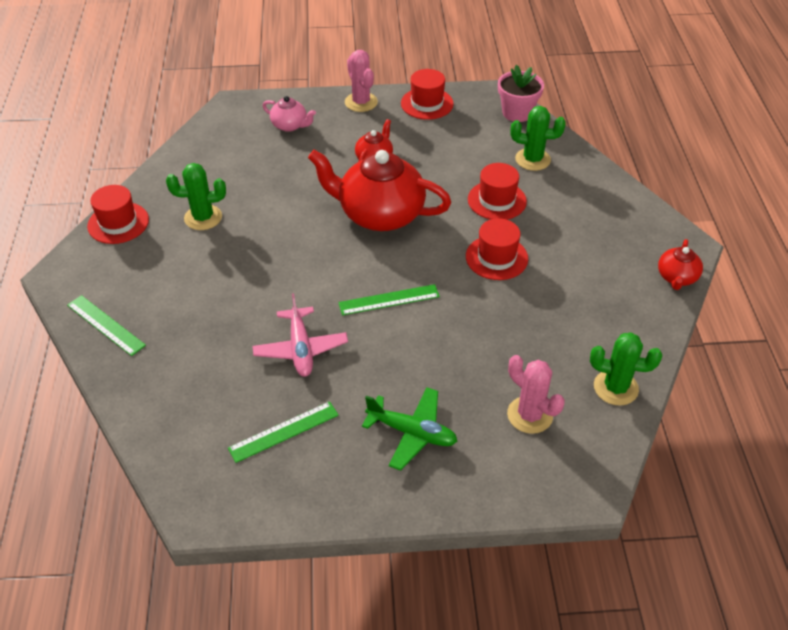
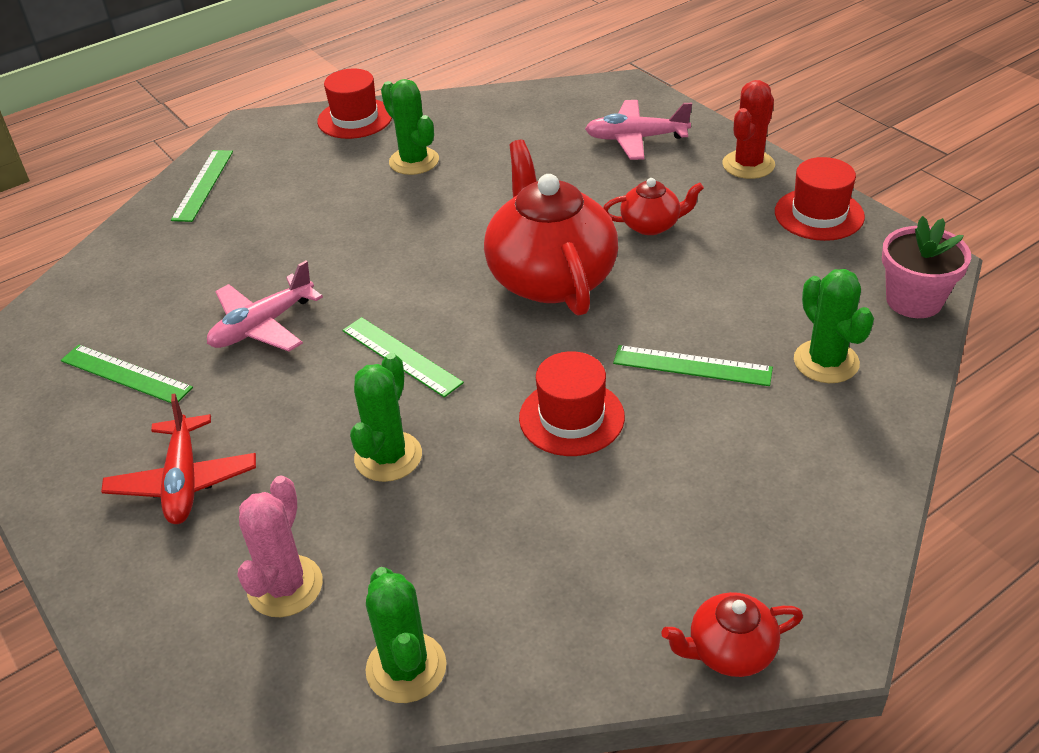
camera: 60 degrees right, 5 degrees down
(290, 125) = (636, 139): pink teapot -> pink plane
(361, 102) = (748, 165): pink cactus -> red cactus
(412, 433) = (183, 481): green plane -> red plane
(466, 337) = (388, 457): none -> green cactus
(497, 200) = (692, 365): red hat -> green ruler

